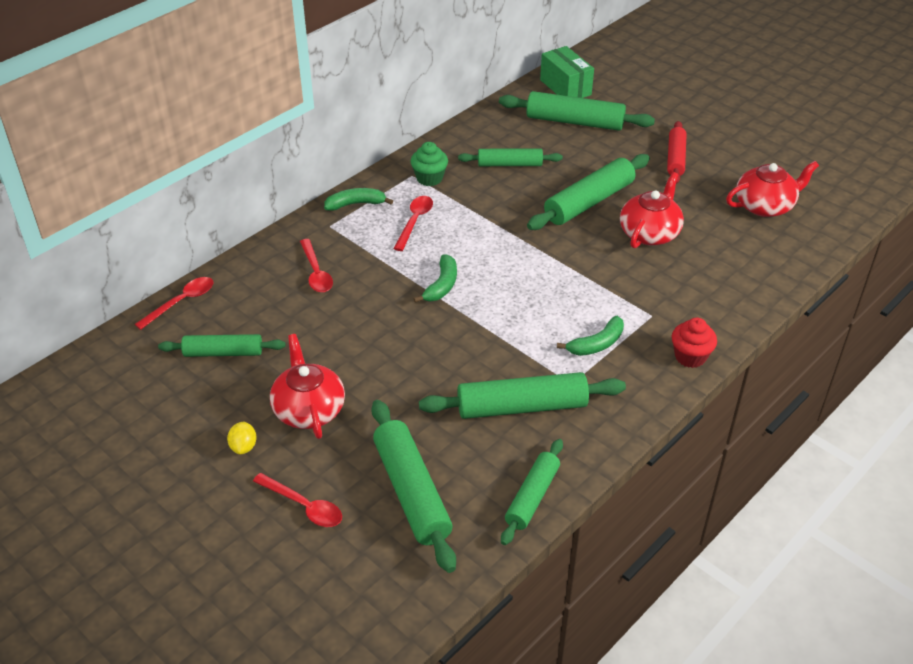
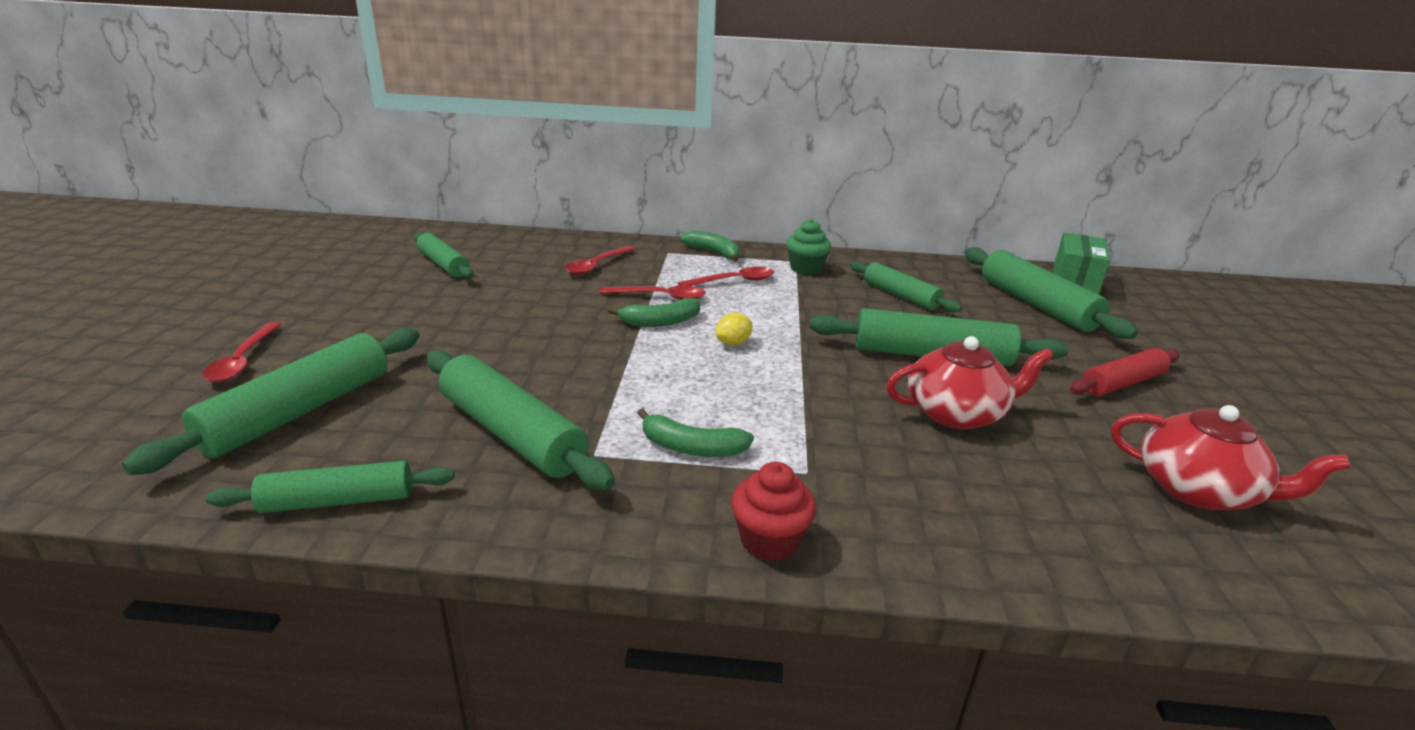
camera: 50 degrees right, 15 degrees down
(181, 302) = (491, 234): red spoon -> red spoon (660, 297)
(243, 447) = (318, 308): yellow lemon -> yellow lemon (733, 343)
(309, 409) = (397, 319): red teapot -> none

